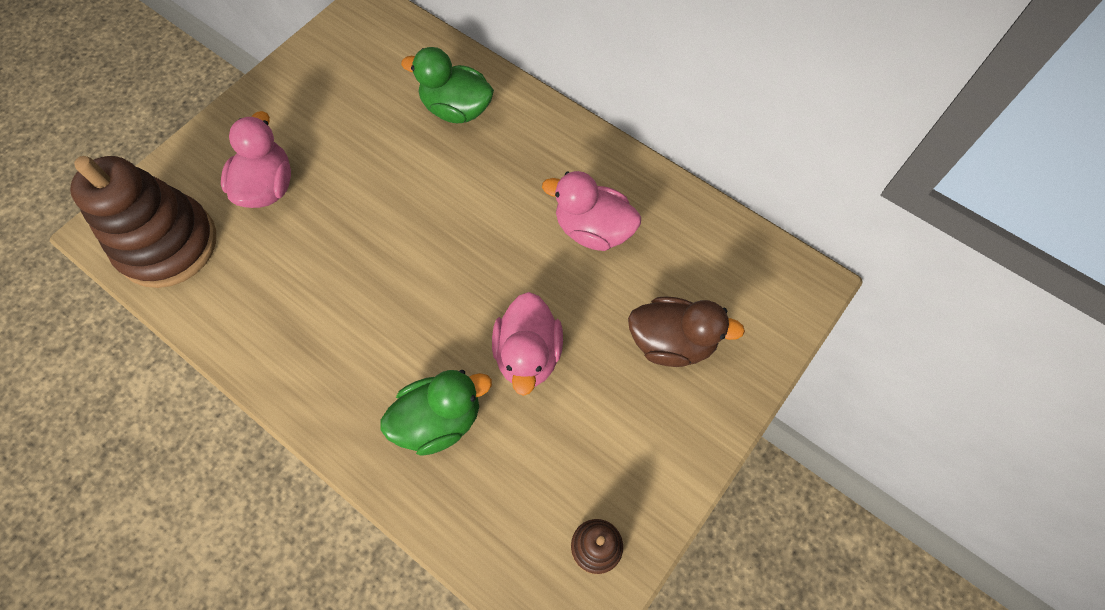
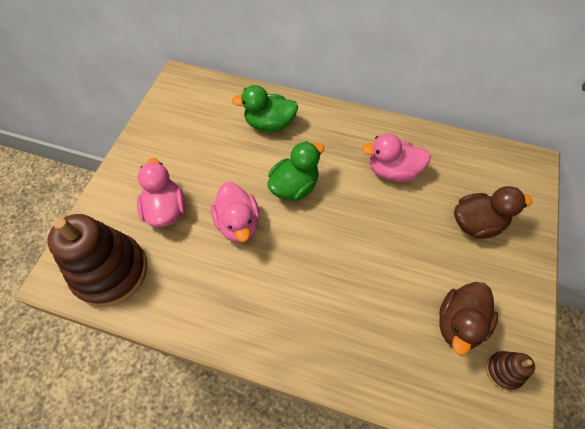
camera: 20 degrees left, 5 degrees down
(439, 420) = (360, 325): green duck -> green duck (294, 187)
(528, 355) = (394, 262): pink duck -> pink duck (238, 224)
(570, 465) = (459, 323): none -> brown duck

